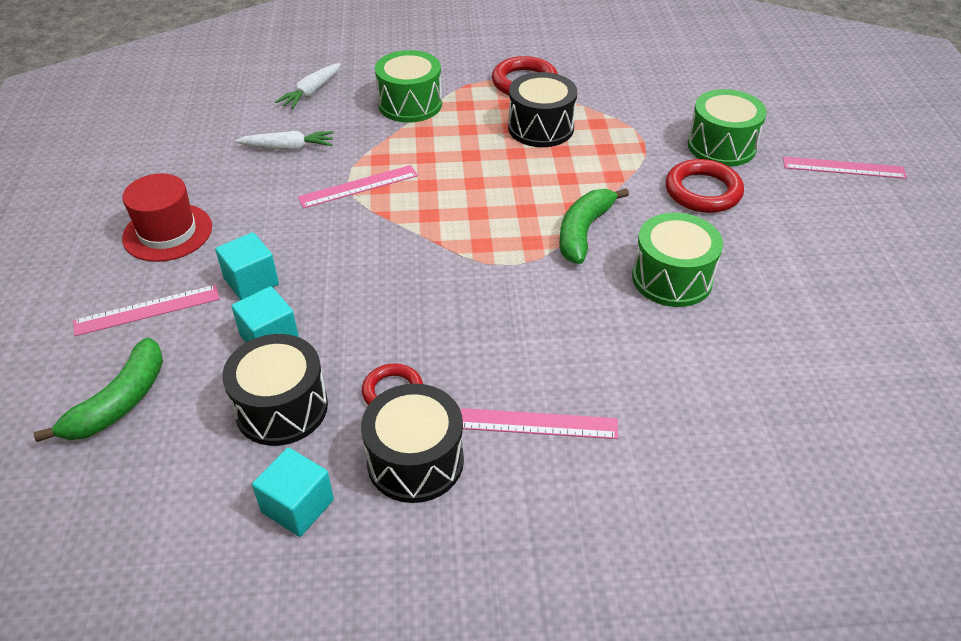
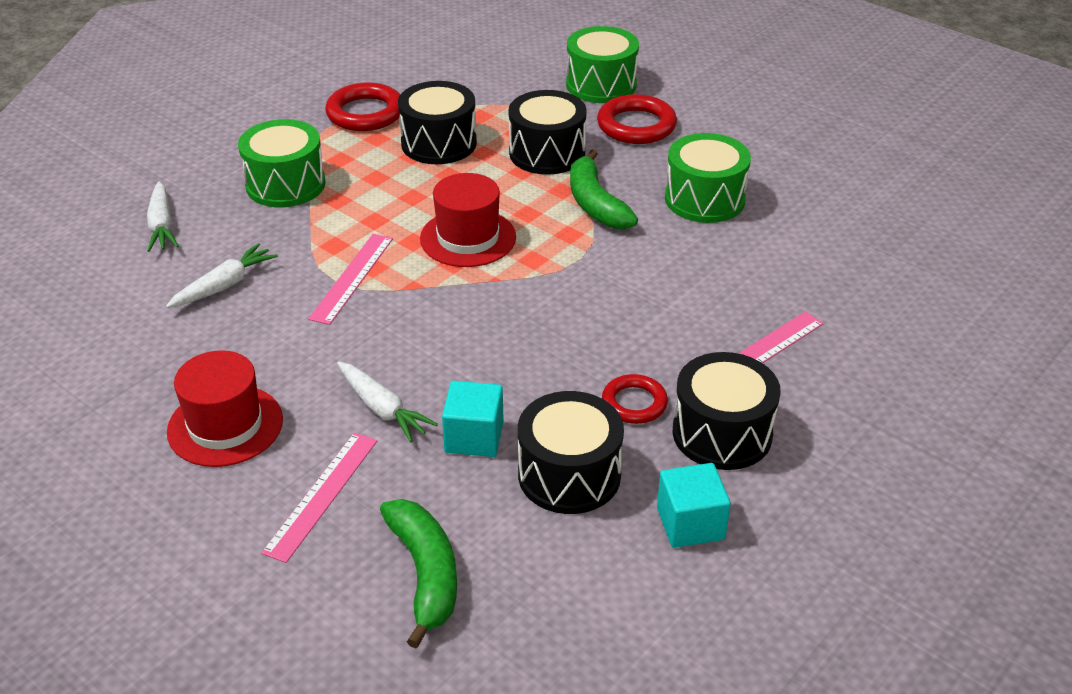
camera: 45 degrees left, 5 degrees down
(251, 281) = (382, 409): turquoise cube -> white carrot
(463, 203) = (468, 238): none -> red hat
(604, 175) = (547, 153): none -> black drum
(843, 168) = (704, 57): pink ruler -> none

